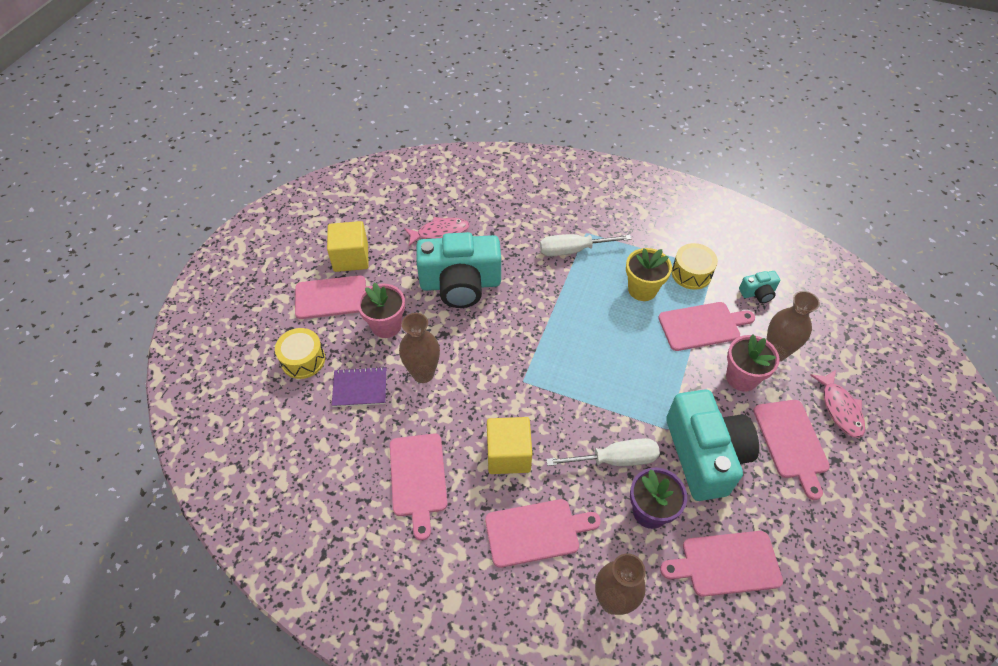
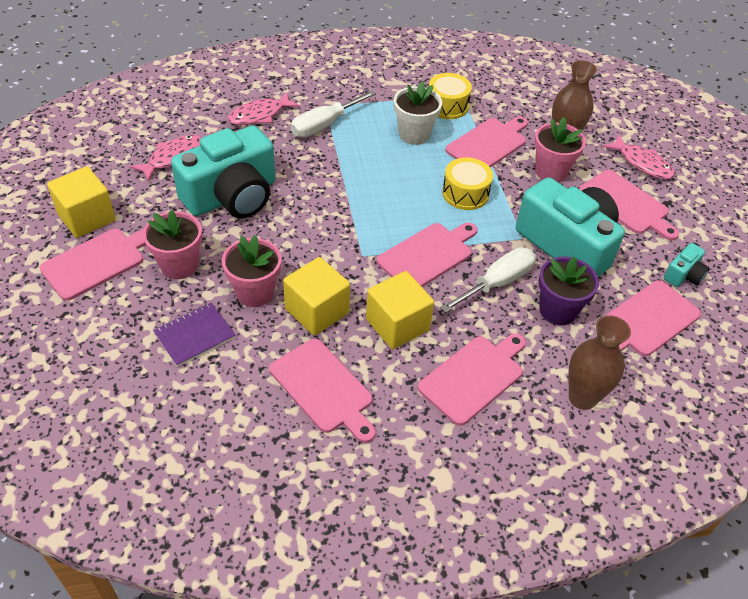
camera: 35 degrees left, 5 degrees down
(303, 360) = (105, 338): yellow drum -> yellow drum (465, 193)
(423, 374) = (255, 292): brown vase -> pink flower pot
(456, 412) = (317, 311): none -> yellow cube
(528, 220) = (260, 115): none -> pink fish
(575, 406) = (427, 255): none -> pink cutting board
(642, 289) = (414, 134): yellow flower pot -> white flower pot
(758, 293) = (514, 101): turquoise camera -> turquoise camera (683, 275)

